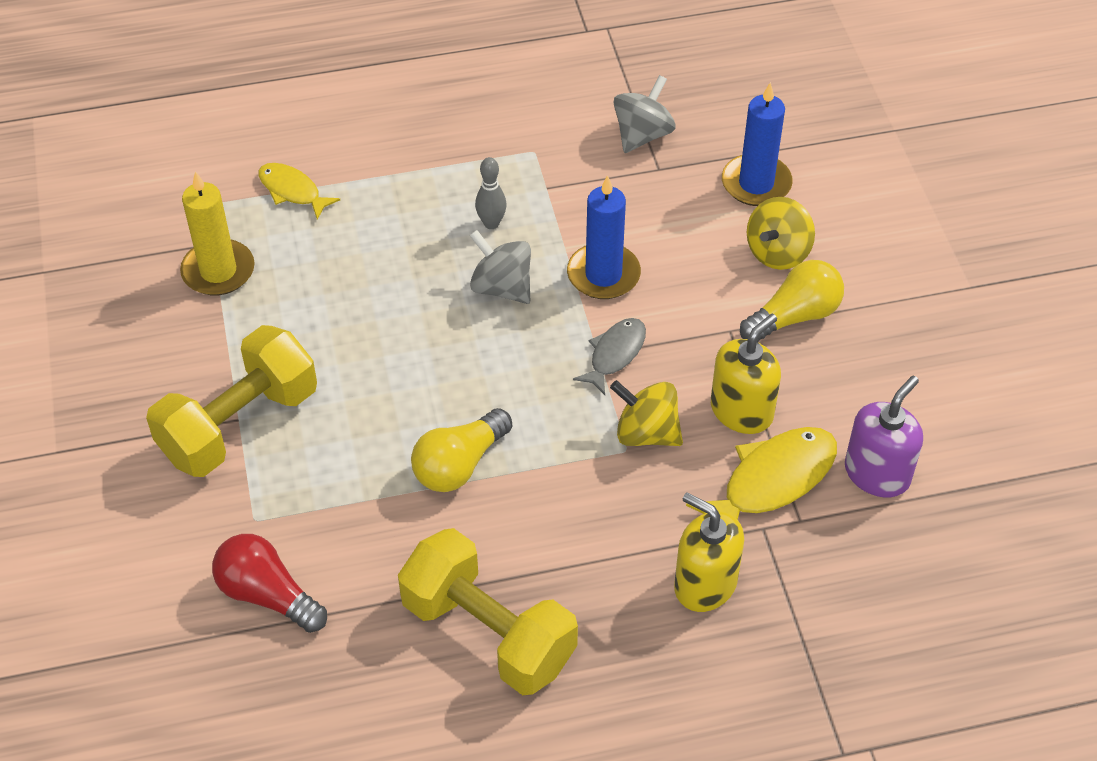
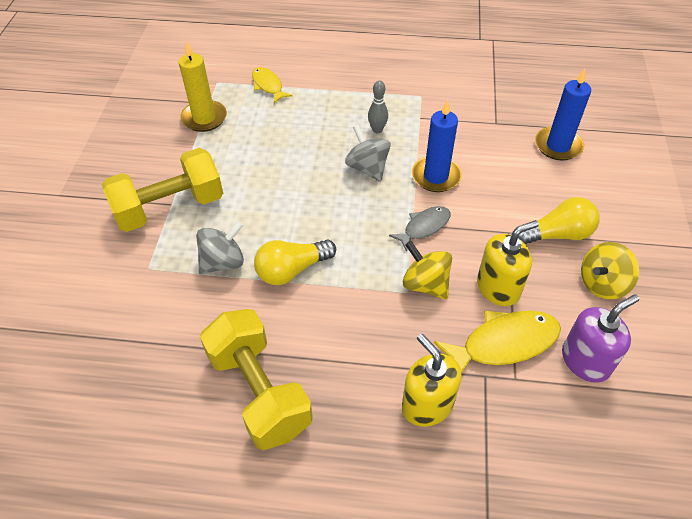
camera: 20 degrees right, 0 degrees up
(267, 595) = (130, 319): red light bulb -> none
(642, 135) = (493, 101): grey spinning top -> grey spinning top (223, 262)
(777, 252) = (559, 191): yellow spinning top -> yellow spinning top (602, 284)

